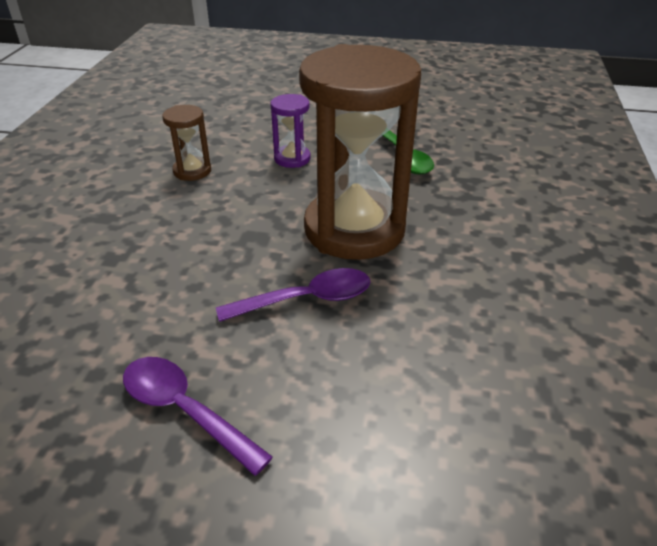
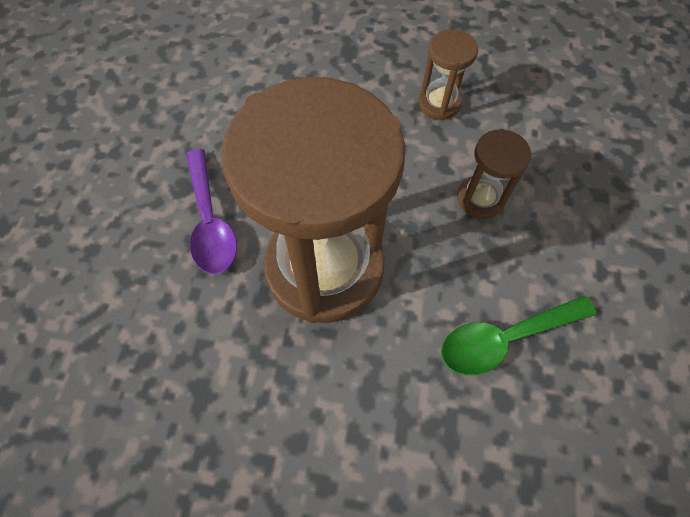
camera: 90 degrees right, 25 degrees up
(184, 410) = (100, 145): purple spoon -> none
(292, 159) = (480, 199): purple hourglass -> brown hourglass

